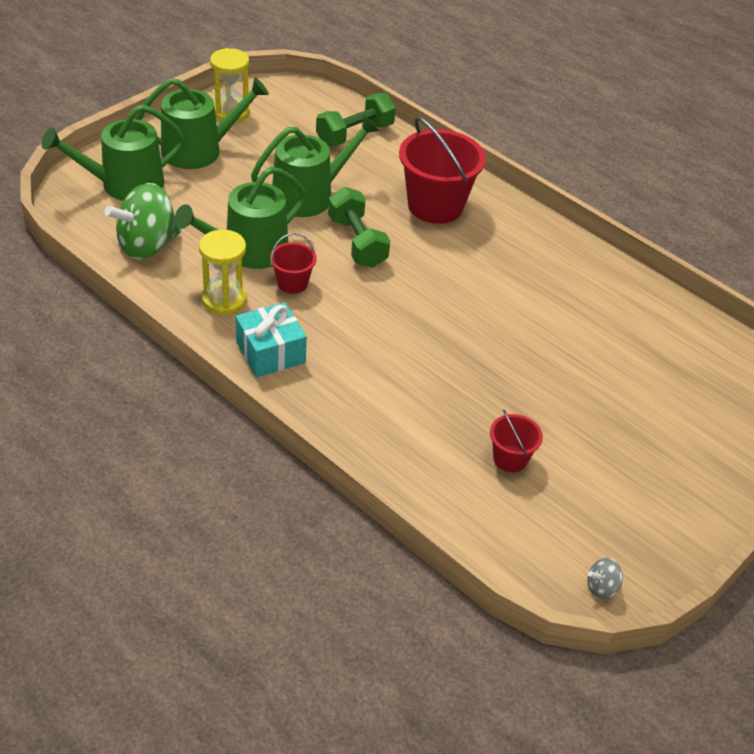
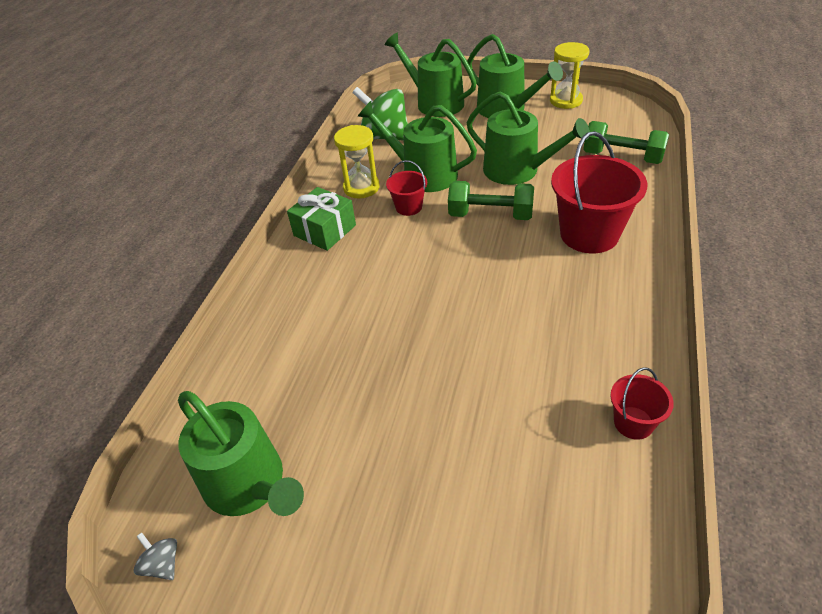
camera: 70 degrees right, 0 degrees up
(270, 352) = (325, 230): turquoise gift -> green gift
(357, 242) = (490, 215): green dumbbell -> green dumbbell turned 60 degrees clockwise
(510, 459) = (299, 419): red bucket -> red bucket (633, 423)
(557, 512) = (249, 484): none -> green watering can

